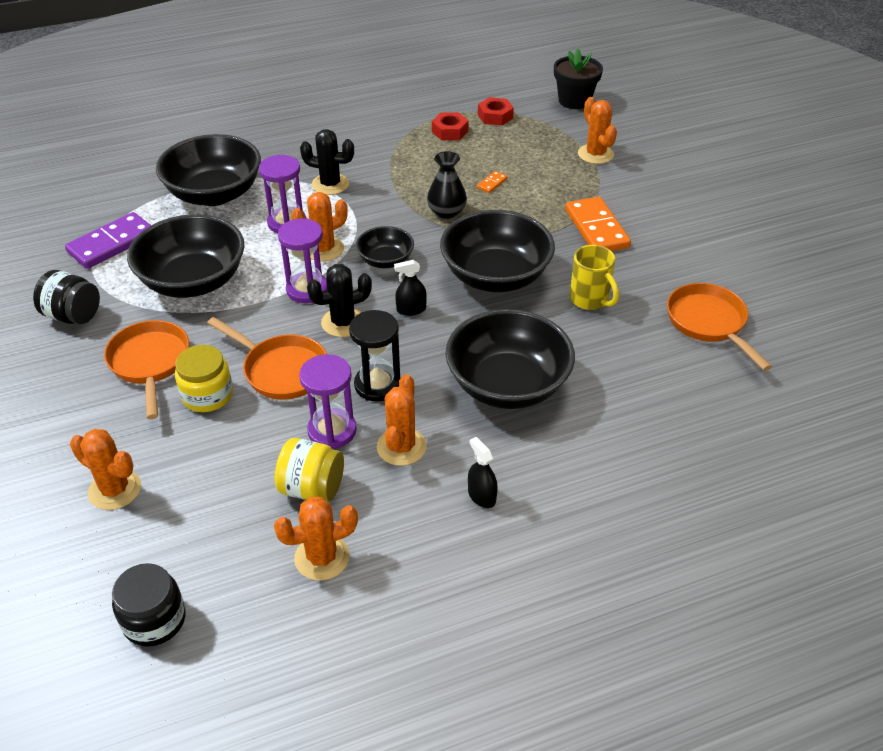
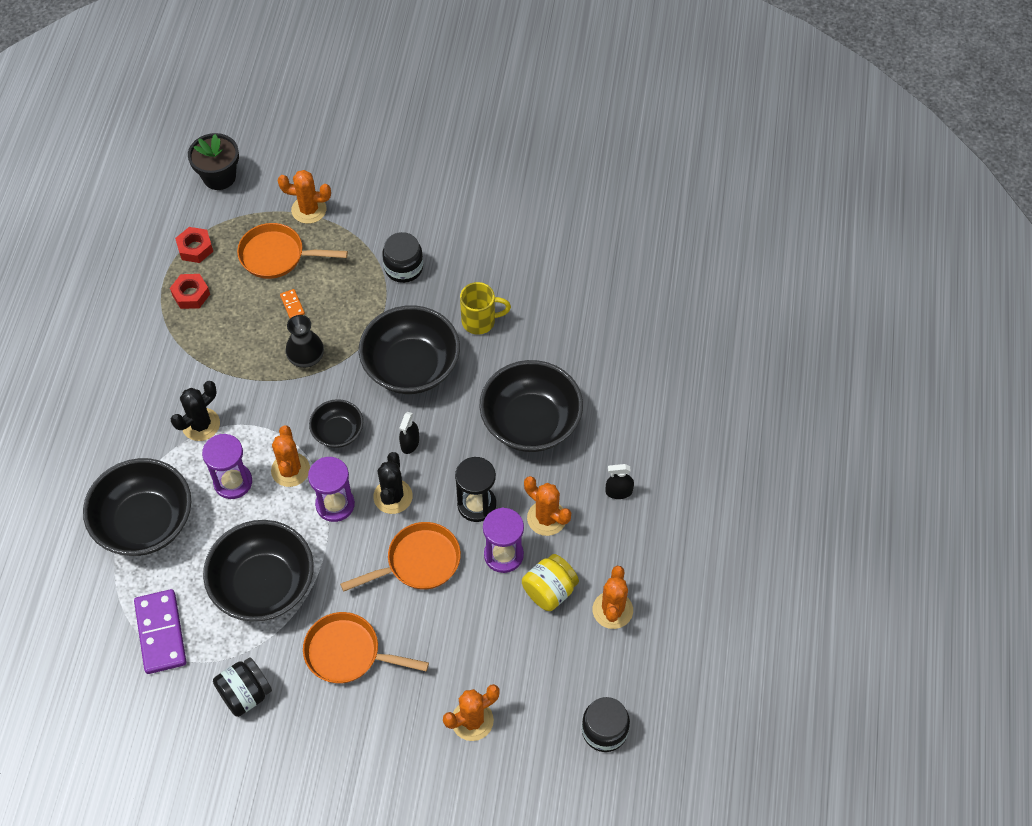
camera: 60 degrees left, 15 degrees up
(207, 395) = (412, 624): yellow jar -> none
(596, 228) = (403, 268): orange domino -> black jar
(709, 323) = (552, 265): orange pan -> orange pan (277, 256)

